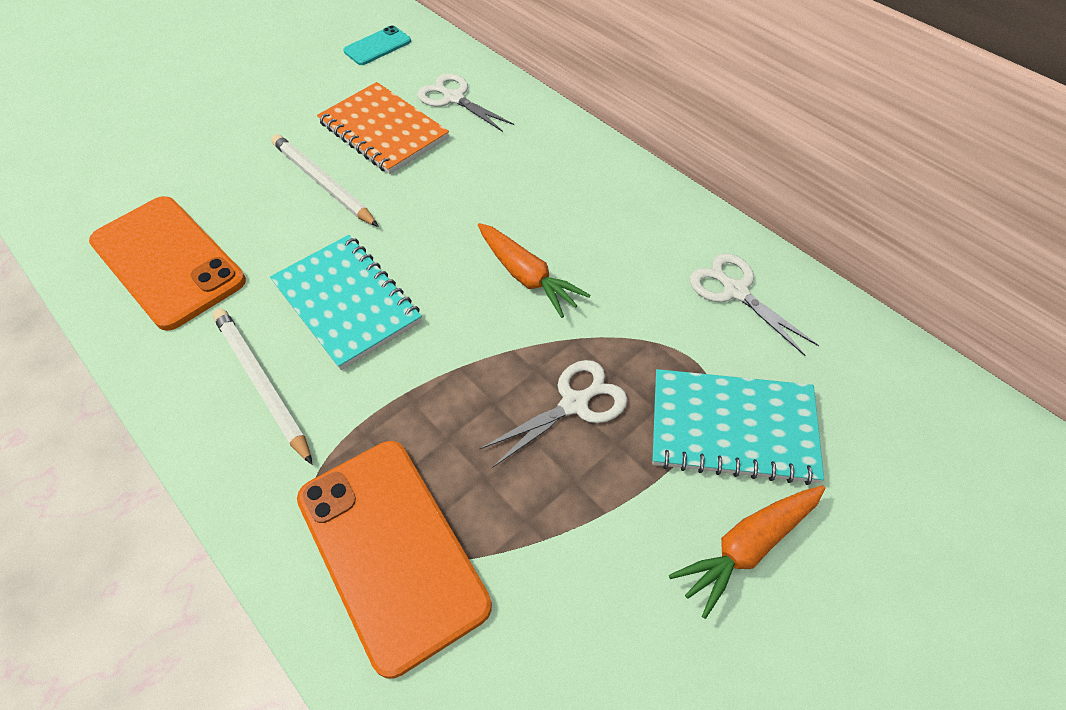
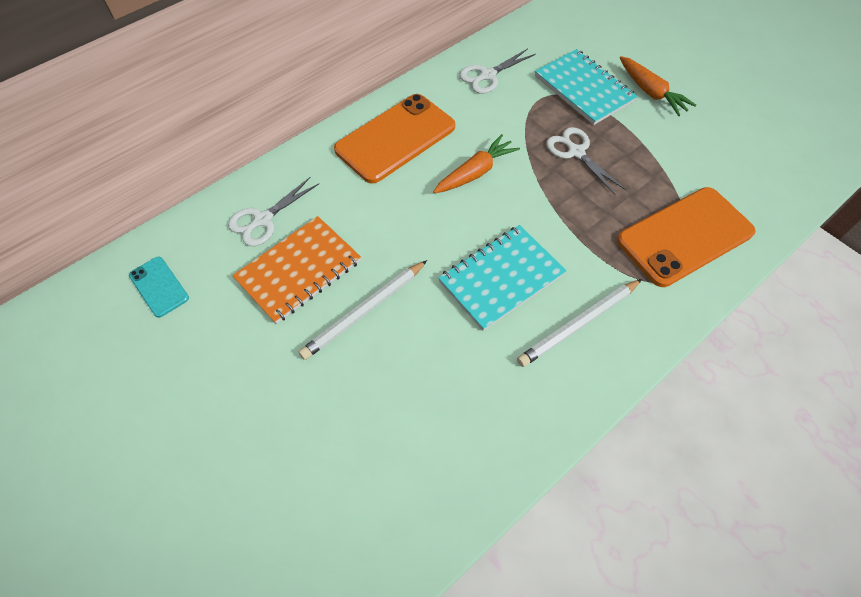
camera: 90 degrees left, 5 degrees up
(168, 261) = (456, 425): orange phone -> orange phone (395, 138)
(732, 428) = (584, 89): turquoise notebook -> turquoise notebook turned 45 degrees counterclockwise

